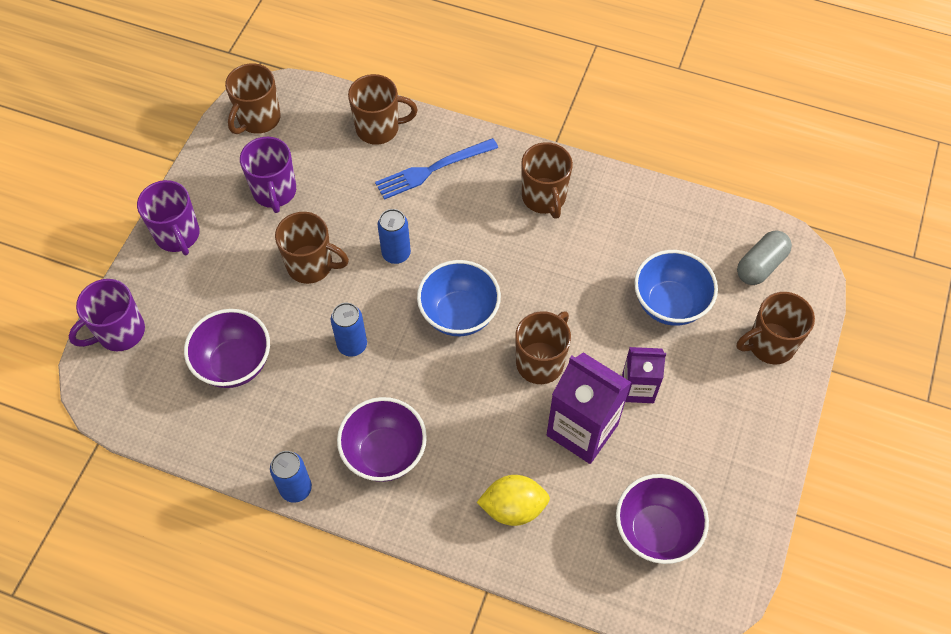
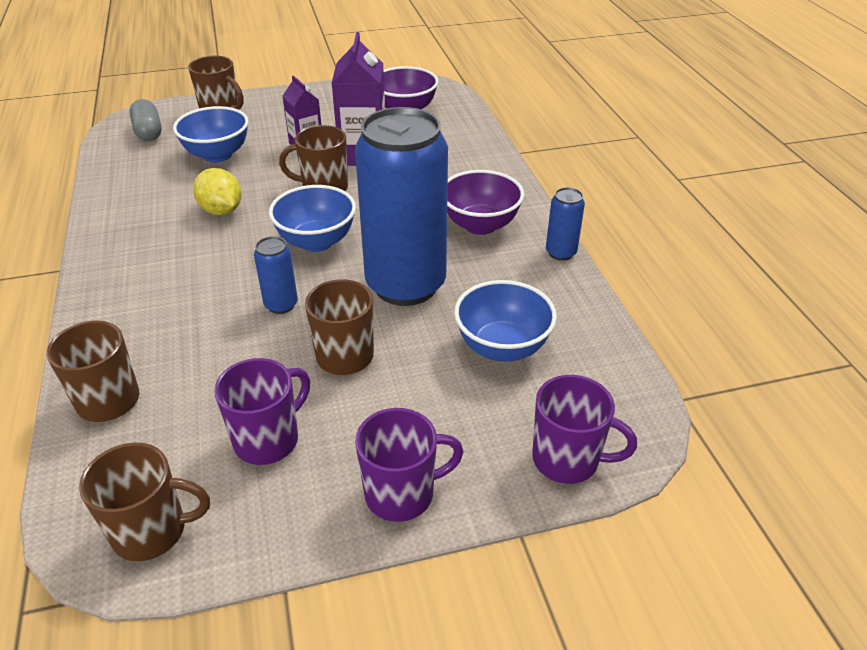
camera: 125 degrees left, 20 degrees down
(178, 235) = (402, 493): purple mug -> purple mug turned 45 degrees clockwise
(234, 364) = (502, 347): purple bowl -> blue bowl
(352, 345) = (405, 285): blue can -> blue can, size x2.43
(432, 169) = (149, 329): blue fork -> none
(513, 508) = (452, 159): yellow lemon -> yellow lemon (221, 210)
(544, 198) = (144, 246): brown mug -> none
(761, 265) = (148, 132): grey capsule -> grey capsule turned 60 degrees clockwise

